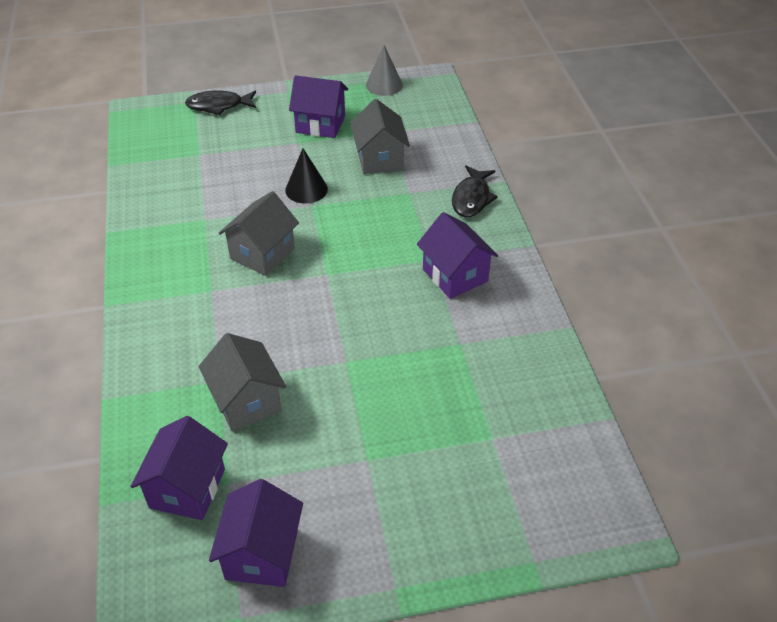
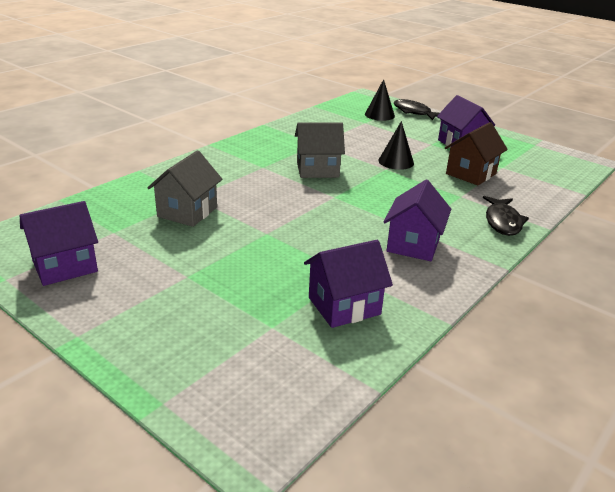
camera: 50 degrees right, 15 degrees down
(187, 488) = (96, 220): purple house -> purple house (344, 306)
(195, 133) = (379, 115): none -> black cone
(379, 159) = (471, 174): grey house -> brown house
(384, 85) = (542, 149): grey cone -> none
(472, 198) = (503, 222): black fish -> black fish turned 60 degrees counterclockwise

